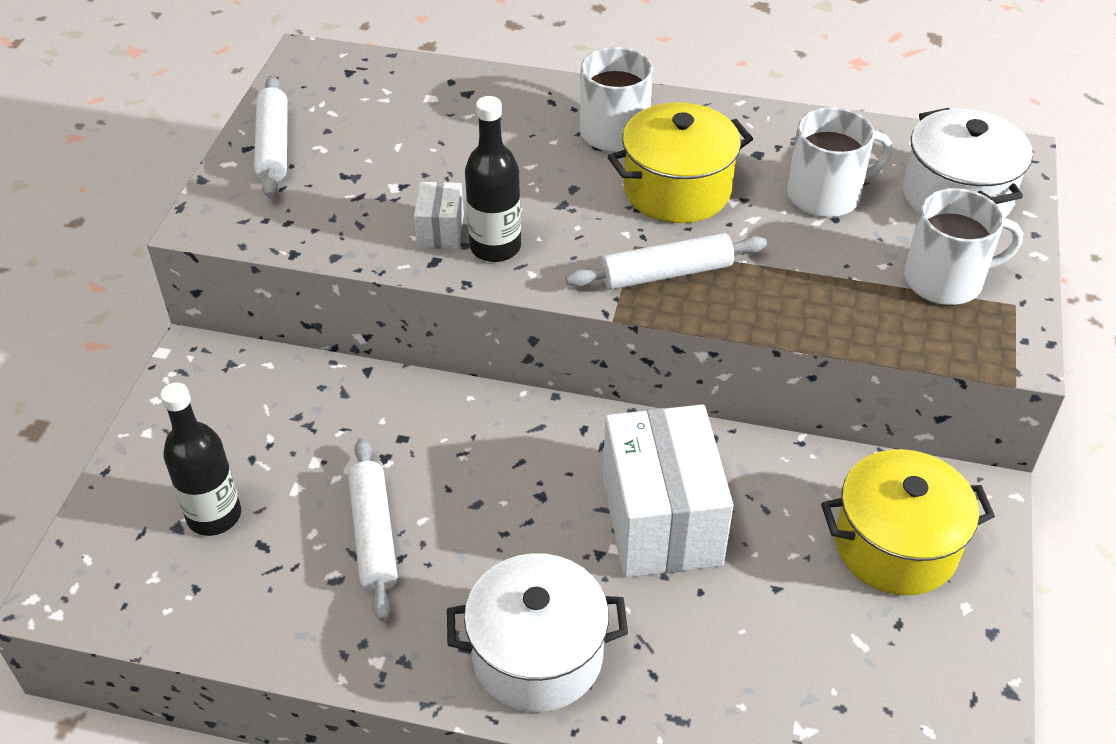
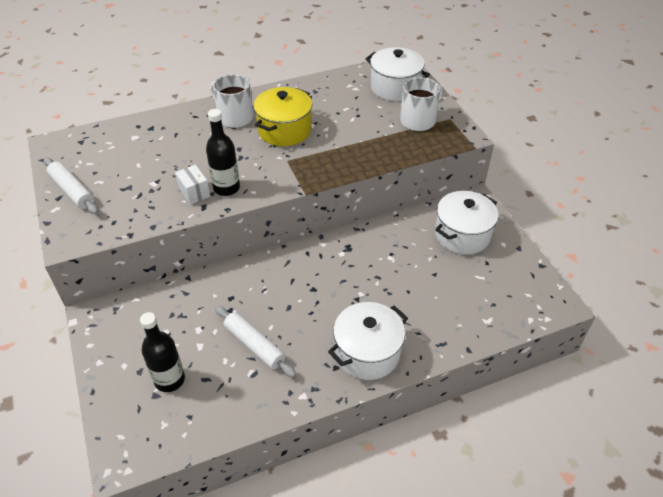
camera: 35 degrees left, 0 degrees up
(661, 520) = (370, 272): white box -> none
(666, 273) = (310, 166): white rolling pin -> none
(826, 195) = (346, 107): white mug -> none
(895, 546) = (462, 235): yellow pot -> white pot

